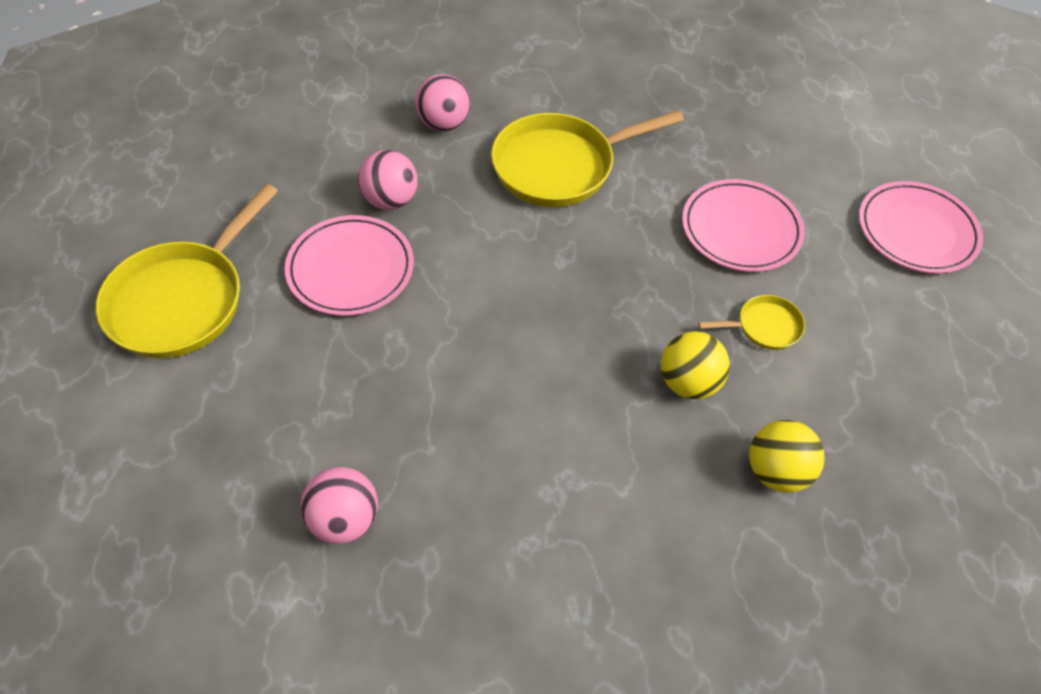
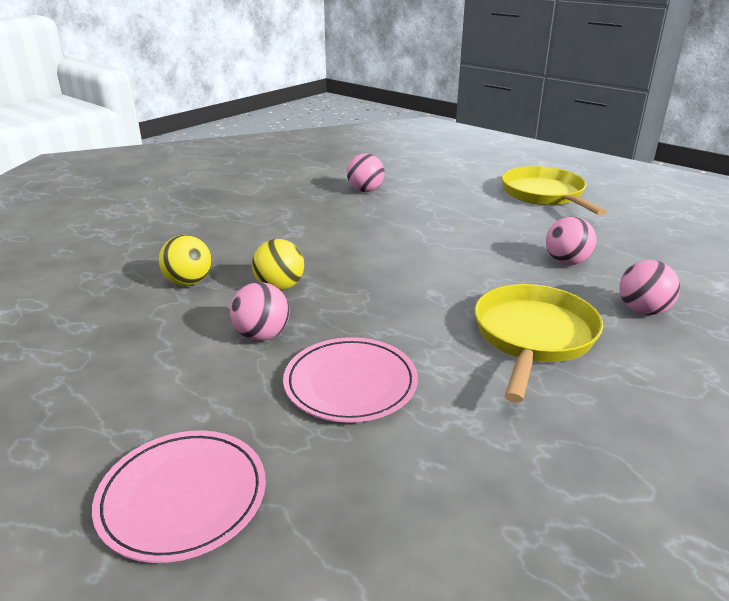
camera: 135 degrees right, 25 degrees down
(350, 269) = (516, 233): pink plate -> none
(764, 327) = (262, 335): yellow pan -> pink ball

